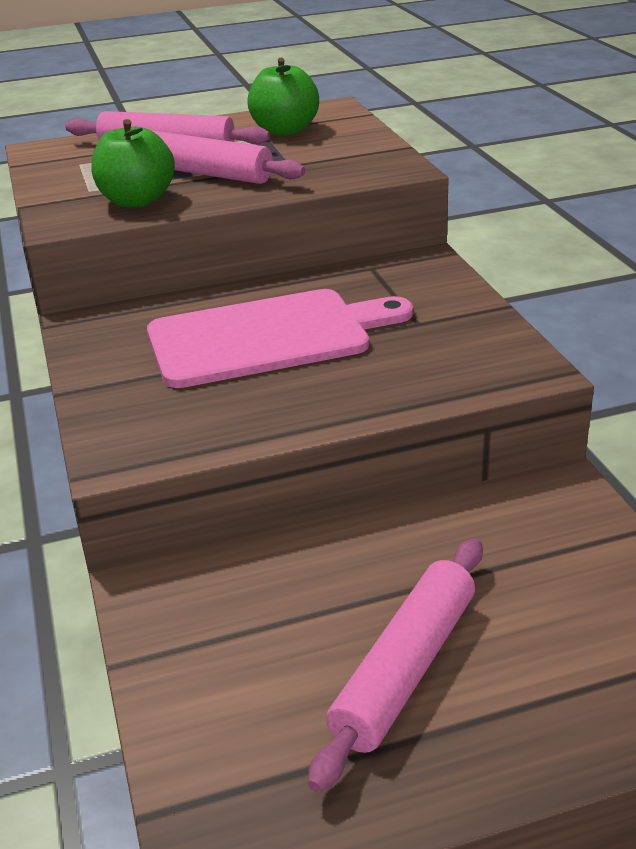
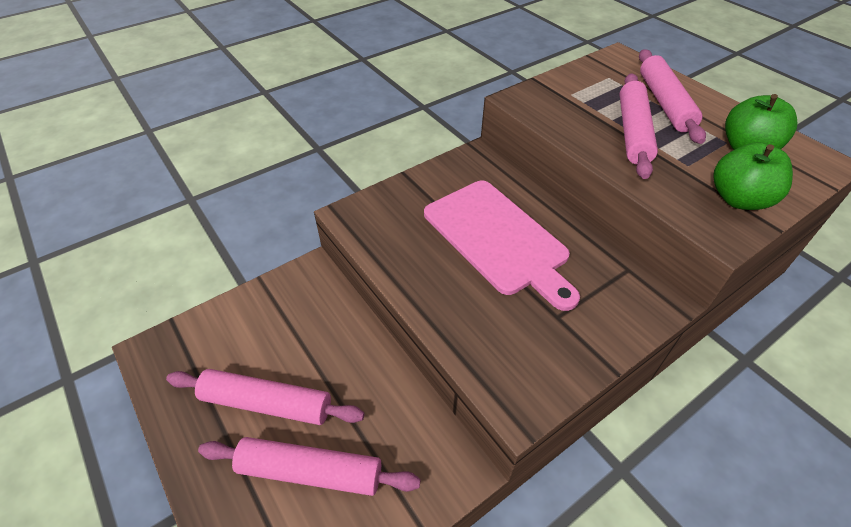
camera: 70 degrees right, 15 degrees up
(137, 201) = (568, 117): green apple -> green apple (739, 199)
(538, 626) = (310, 471): none -> pink rolling pin

